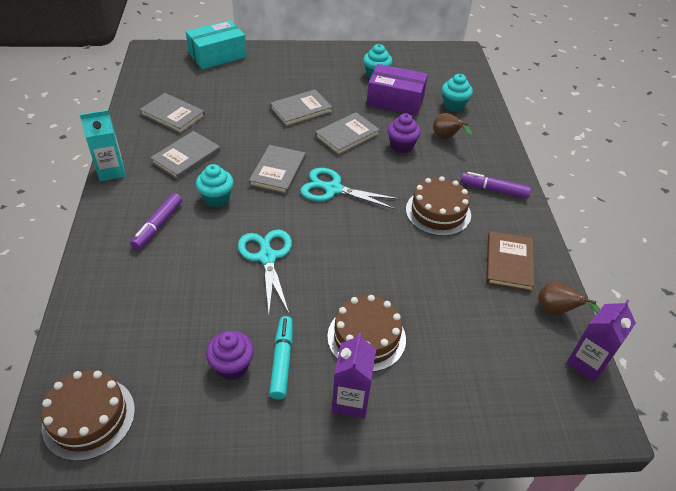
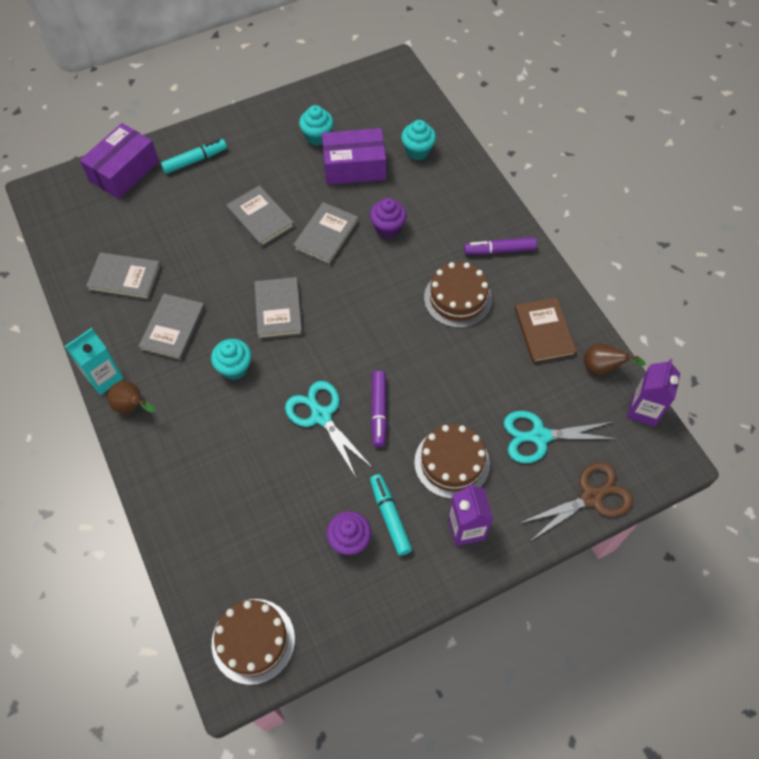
camera: 20 degrees left, 15 degrees up
(158, 225) = (194, 423): purple marker -> purple marker (379, 411)
(217, 55) = (124, 171): turquoise box -> purple box
(273, 63) = (195, 160): none -> turquoise marker
(301, 110) = (260, 218): grey book -> grey book turned 75 degrees counterclockwise
(333, 189) = (345, 310): turquoise scissors -> turquoise scissors (539, 436)
(446, 138) = (428, 200): brown pear -> brown pear (132, 406)
(497, 423) = (591, 497): none -> brown scissors

